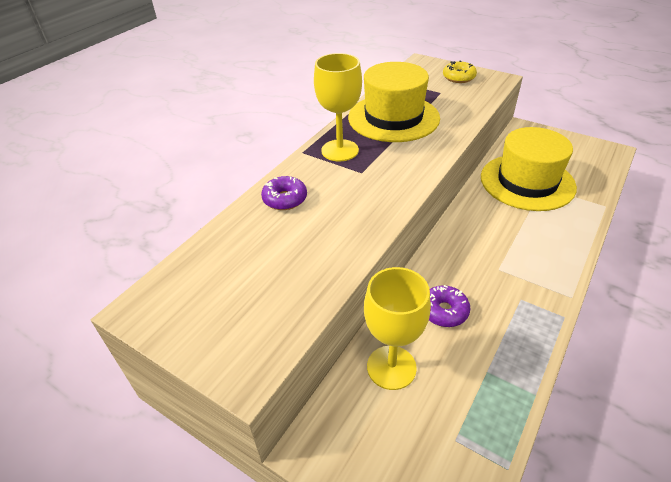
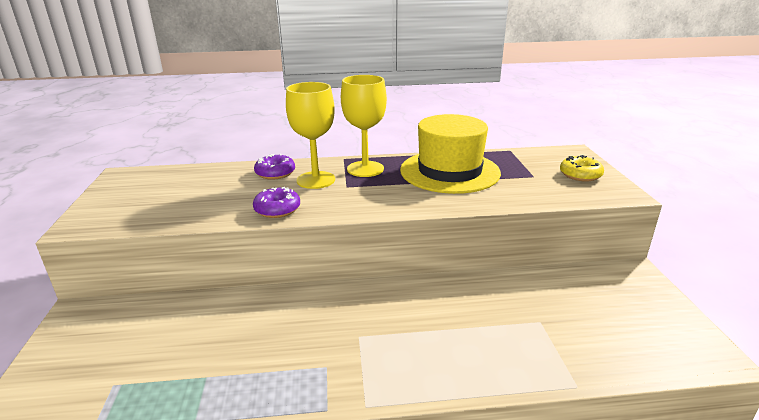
camera: 50 degrees right, 15 degrees down
(391, 367) = (178, 319): yellow goblet -> yellow goblet (316, 180)
(444, 311) = (267, 323): purple donut -> purple donut (277, 209)
(527, 182) = (532, 307): yellow hat -> none

